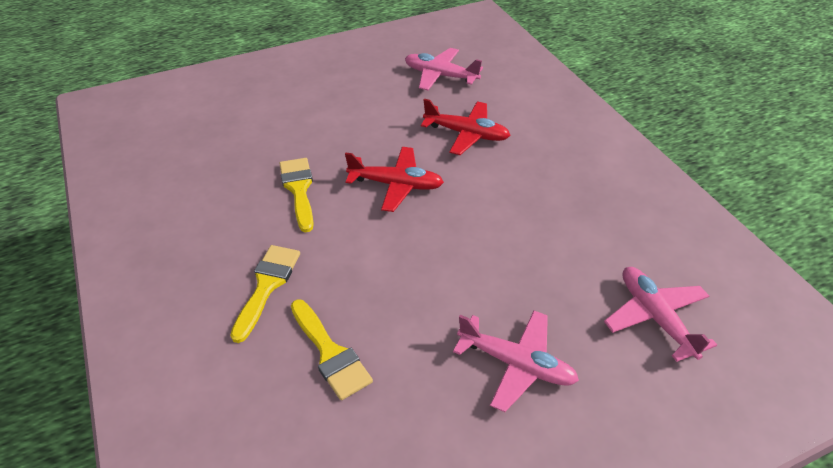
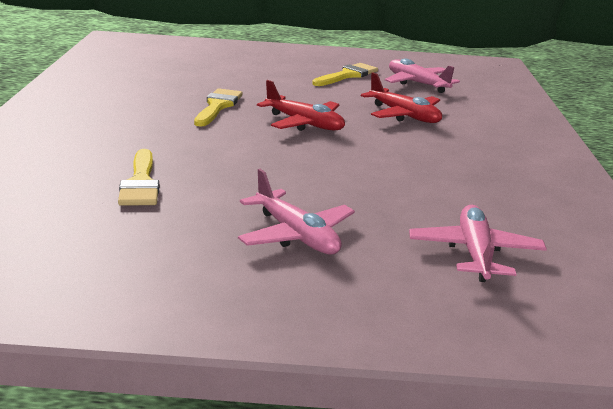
camera: 25 degrees right, 20 degrees down
(267, 286) = (133, 140): yellow brush -> yellow brush (347, 75)

